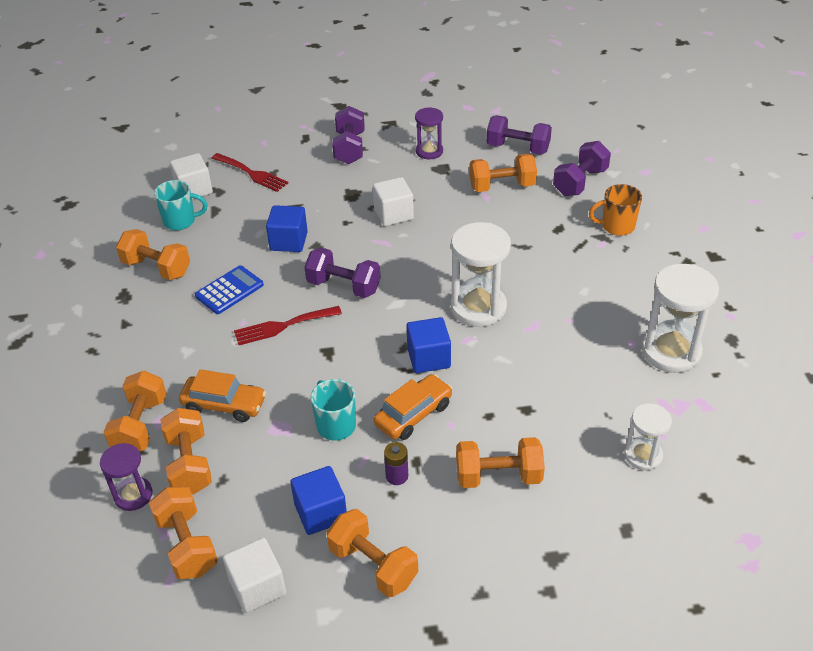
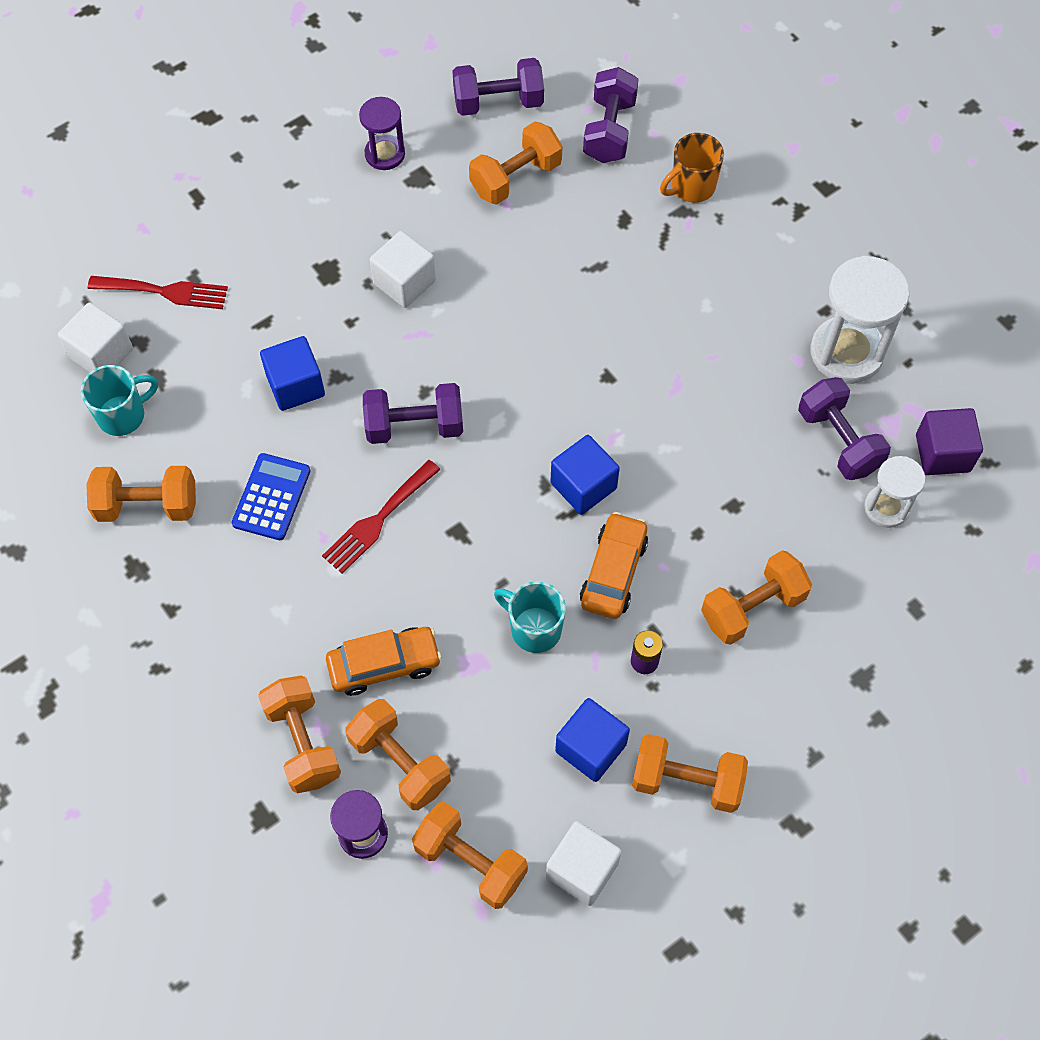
camera: 30 degrees left, 20 degrees up
(349, 148) = (272, 191): purple dumbbell -> purple dumbbell (838, 440)
(478, 307) = (598, 385): white hourglass -> none
(710, 439) = (942, 453): none -> purple cube

